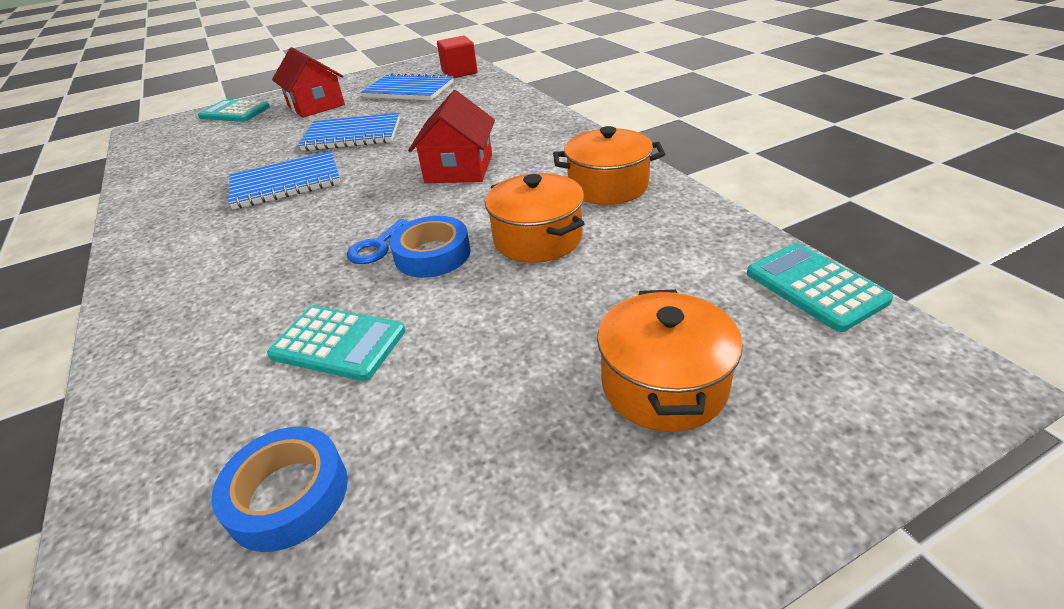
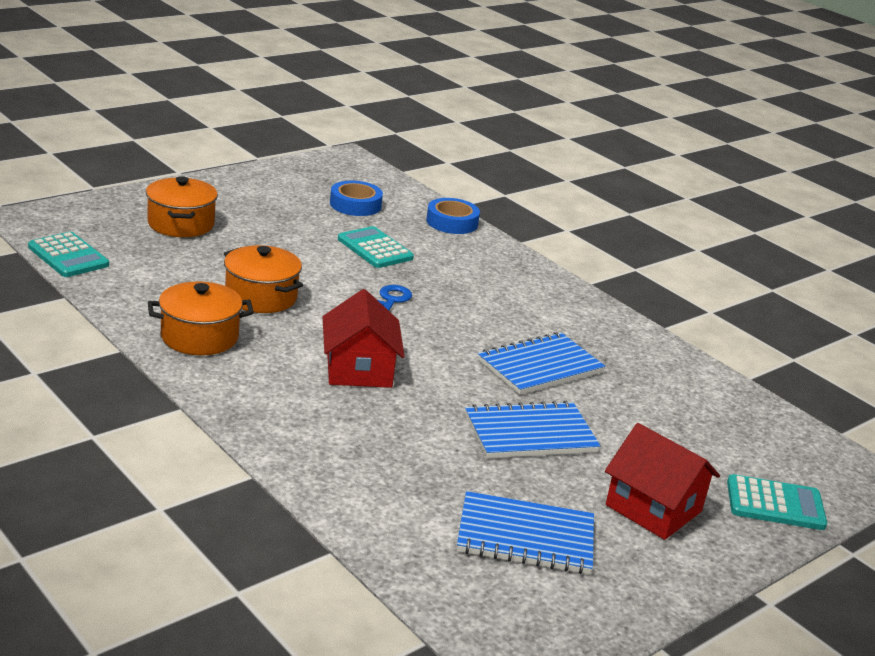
camera: 160 degrees right, 10 degrees down
(338, 343) = (375, 249): turquoise calculator -> turquoise calculator turned 45 degrees clockwise
(432, 254) = (342, 291): blue tape -> blue tape (452, 222)
(459, 72) = (464, 590): red cube -> none

